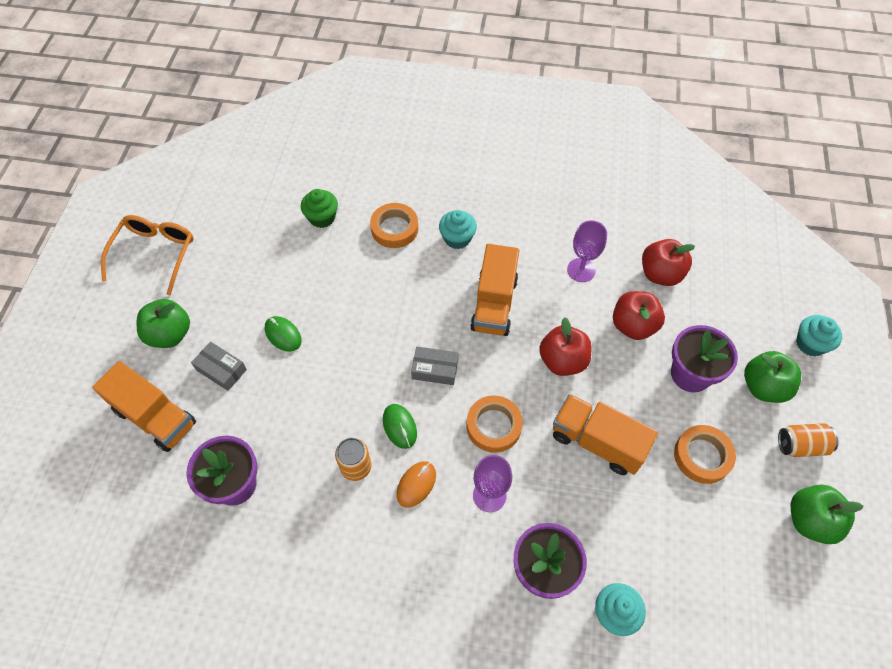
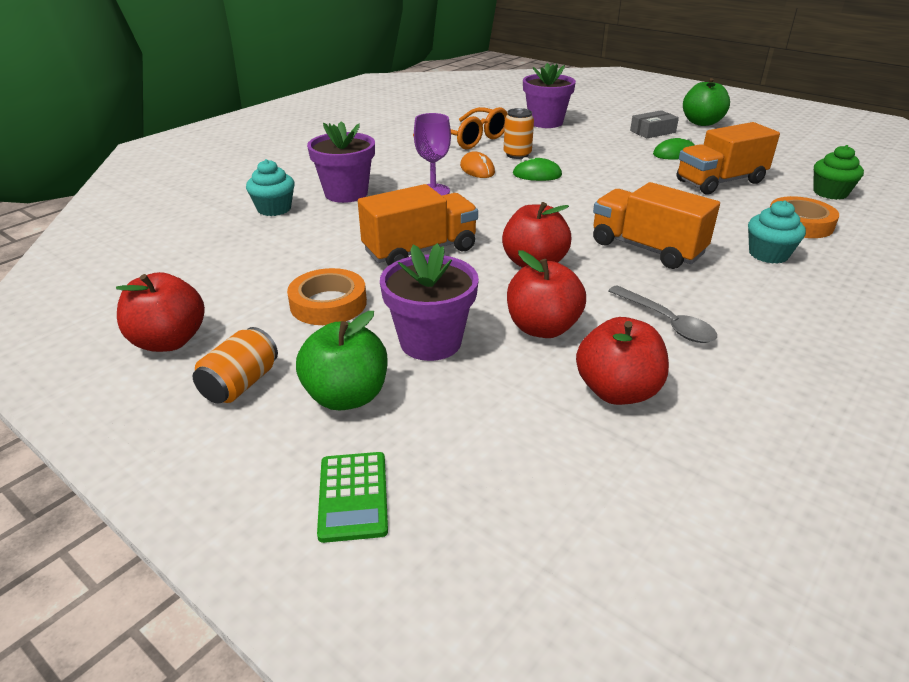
camera: 120 degrees right, 25 degrees down
(155, 254) = (799, 128): orange glasses -> orange glasses (468, 139)
(155, 417) = (625, 111): orange truck -> orange truck (720, 182)
(435, 369) = (583, 200): grey box -> none
(493, 426) = (495, 209): orange tape -> none
(581, 270) = (667, 322): purple goblet -> grey spoon
(810, 344) = (353, 496): turquoise cupcake -> green calculator
(810, 520) = (169, 341): green apple -> red apple

